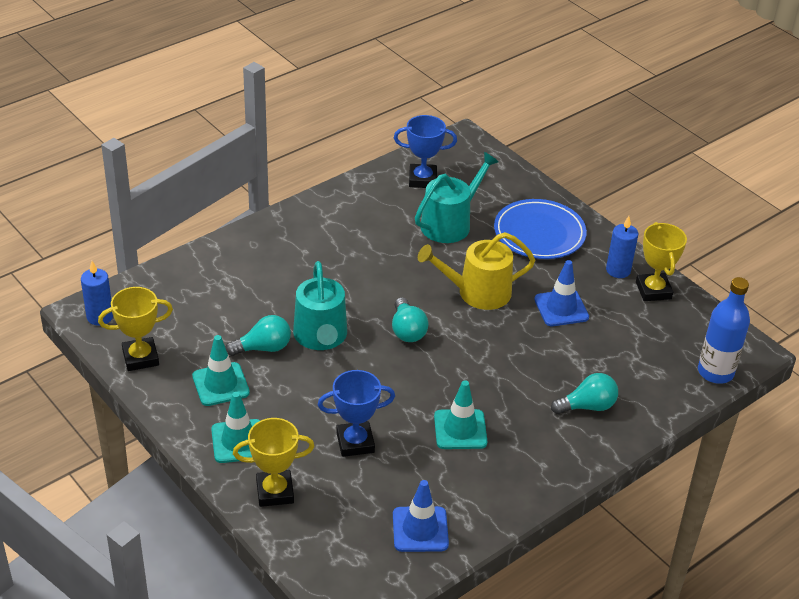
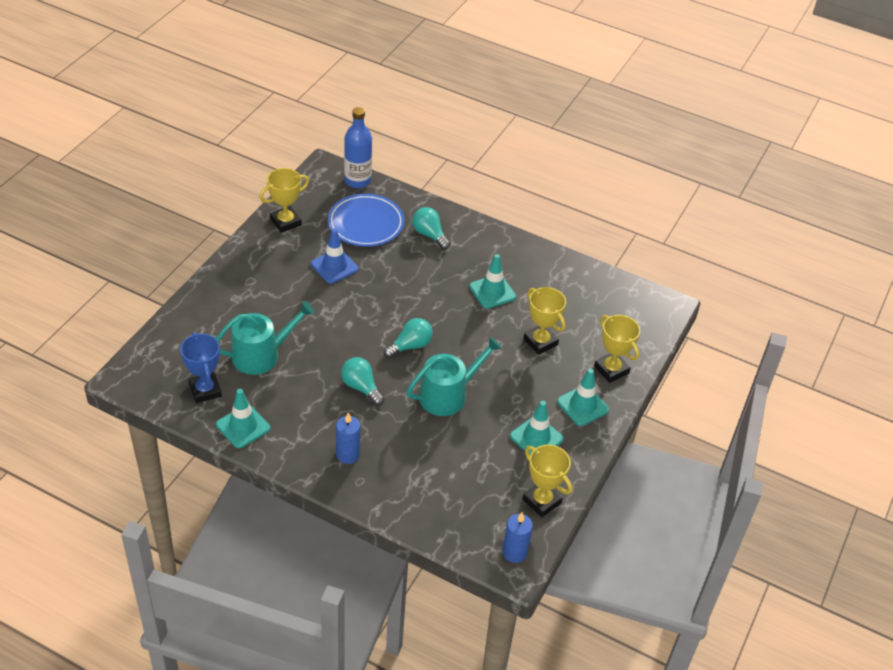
camera: 115 degrees left, 5 degrees up
(263, 348) = (482, 426): turquoise light bulb -> turquoise light bulb (361, 387)
(355, 442) = (540, 342): blue trophy -> yellow trophy
(364, 191) = (243, 426): none -> turquoise traffic cone
(420, 529) = (589, 289): blue traffic cone -> none
(450, 223) = (261, 355): turquoise watering can -> turquoise watering can turned 135 degrees clockwise
(477, 292) = (342, 317): yellow watering can -> none
(539, 233) = (247, 297): blue plate -> blue plate (366, 224)
(618, 270) = (271, 244): blue candle -> blue candle (348, 454)

